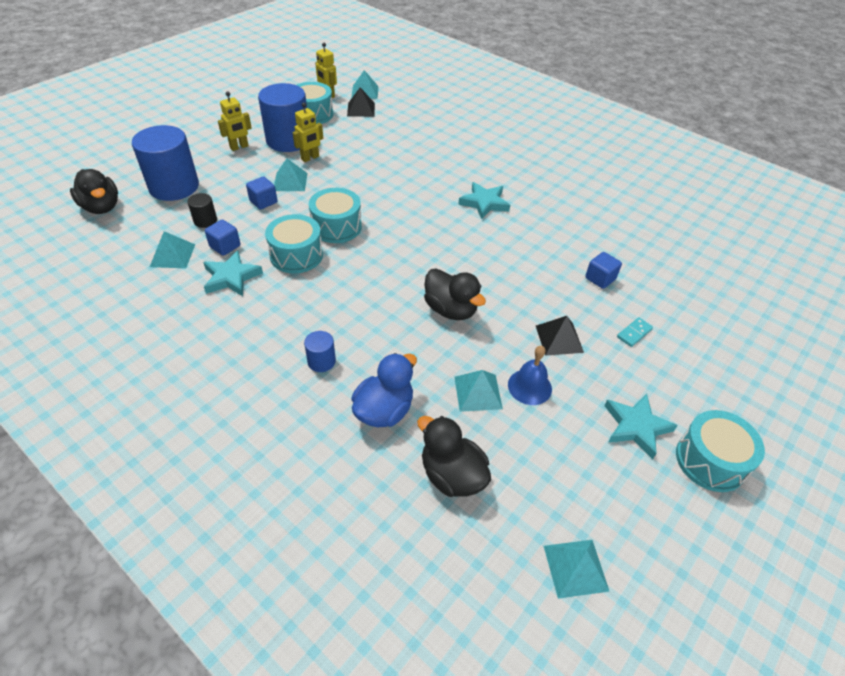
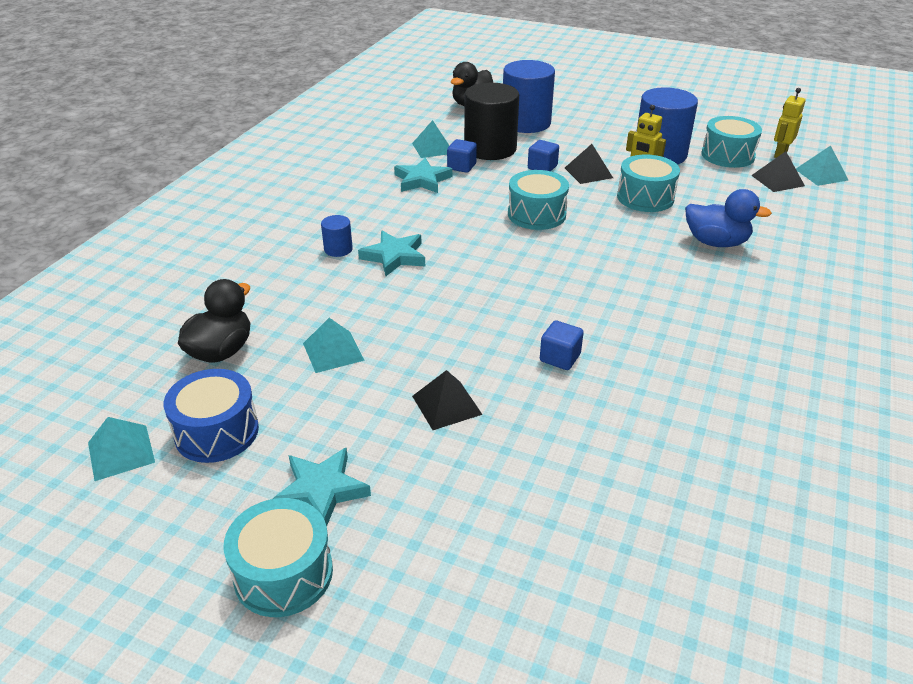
camera: 75 degrees right, 10 degrees down
(205, 220) = (490, 149): black cylinder -> black cylinder, size x2.24
(239, 147) = (618, 134): yellow robot -> none
(290, 181) = (588, 172): turquoise pyramid -> black pyramid
(296, 255) = (475, 203): turquoise drum -> turquoise drum (645, 197)
(384, 410) = (289, 296): blue duck -> blue duck (716, 242)
(450, 309) = (451, 312): black duck -> none
(484, 203) = (673, 305): turquoise star -> turquoise star (394, 256)
(529, 386) = (355, 389): blue bell -> none
(562, 488) = (217, 432): none -> blue drum
(600, 279) = (591, 433): blue cube -> blue cube (560, 358)
(634, 333) = (494, 479): turquoise domino -> none

